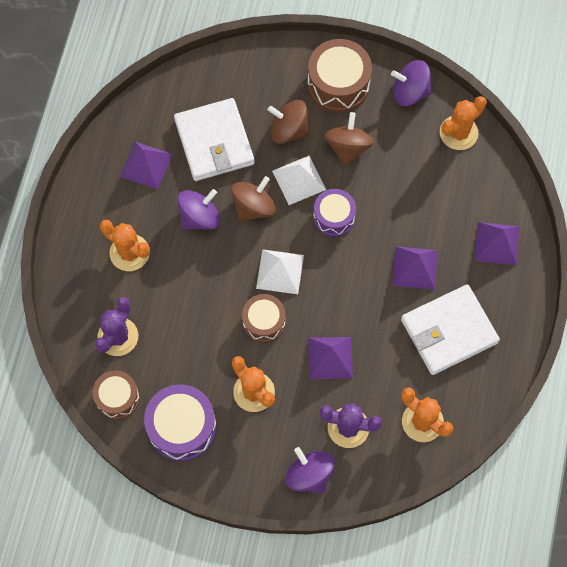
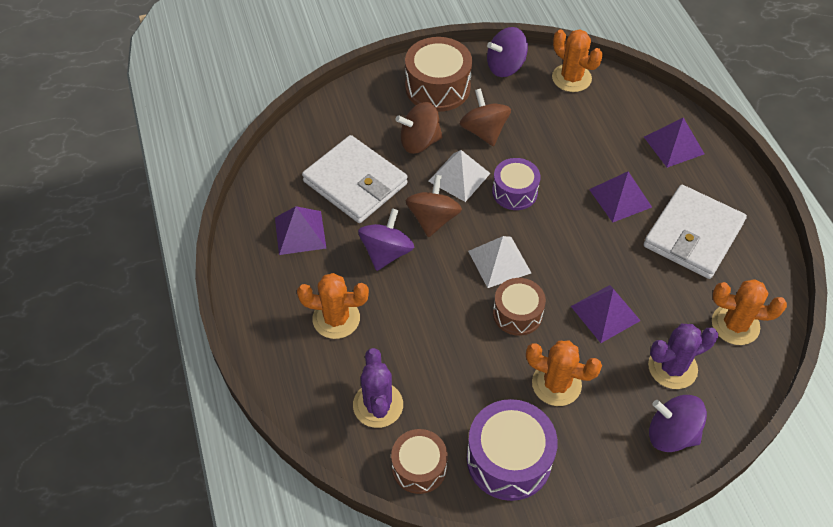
camera: 30 degrees left, 15 degrees down
(458, 133) = (571, 78): orange cactus -> orange cactus turned 60 degrees counterclockwise

